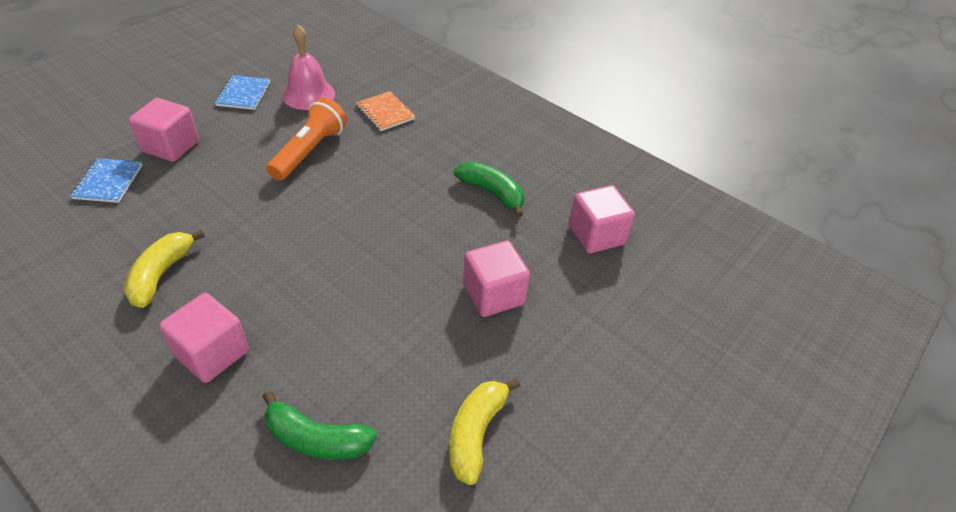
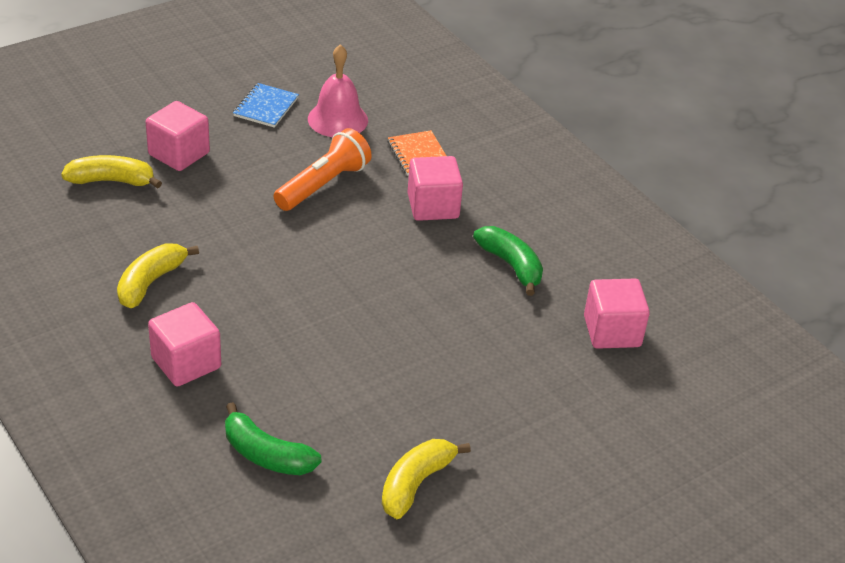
camera: 15 degrees right, 5 degrees down
(108, 182) = (111, 181): blue notebook -> yellow banana
(493, 294) = (476, 367): pink cube -> pink cube (433, 206)

